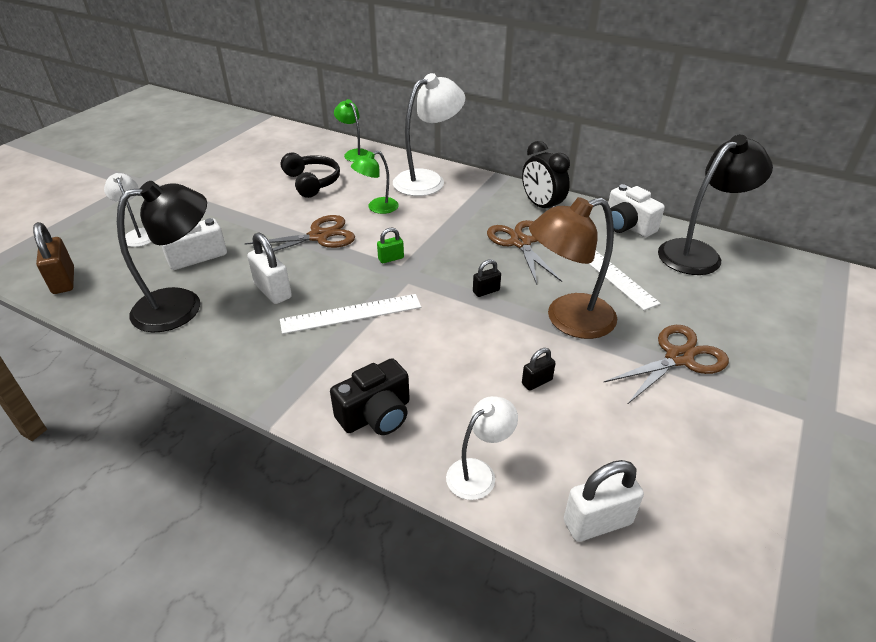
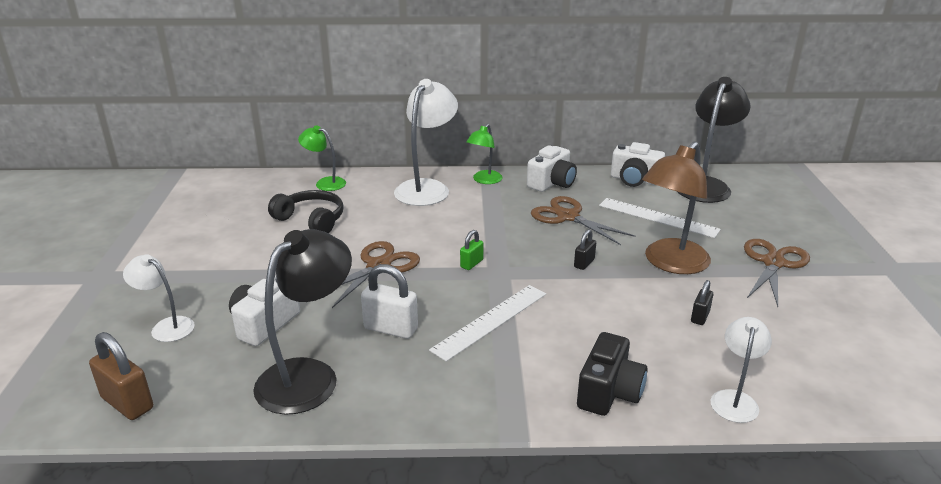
camera: 30 degrees left, 10 degrees down
(377, 208) = (406, 225): green lamp -> green lamp (484, 180)
(542, 206) = (552, 183): black clock -> white camera
(597, 522) = (847, 395): white padlock -> none

